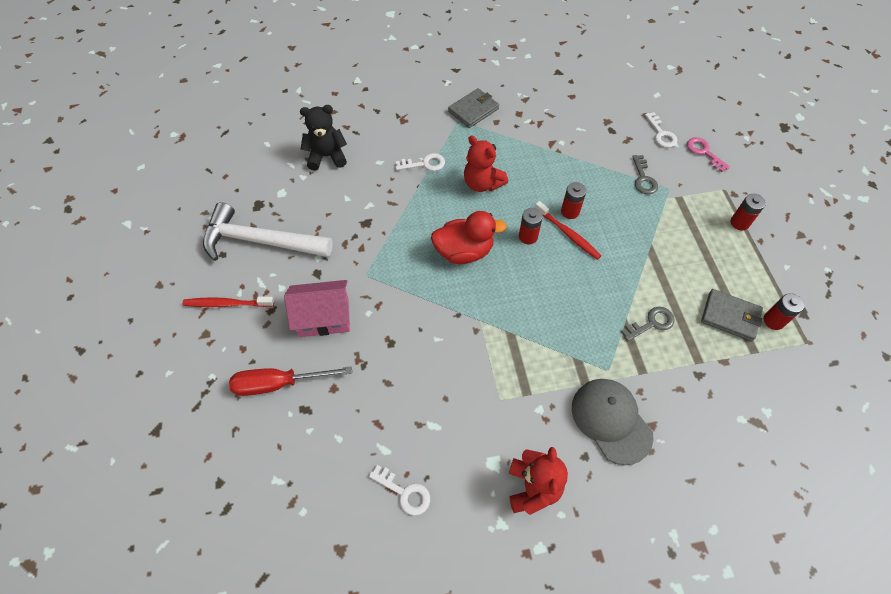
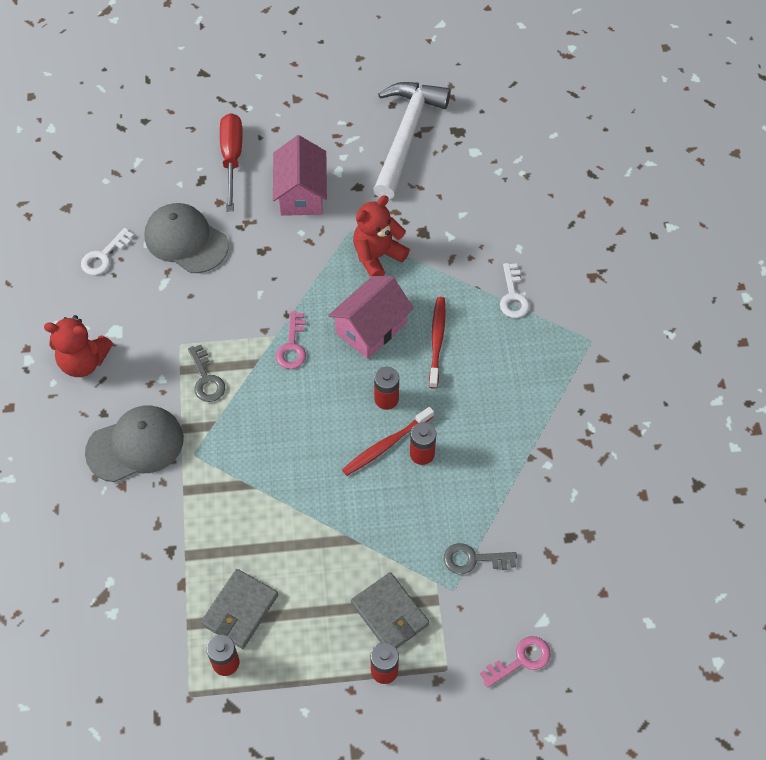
camera: 95 degrees right, 0 degrees up
(227, 304) = (329, 113): red toothbrush -> red toothbrush (437, 341)
(327, 156) = (530, 194): black teddy bear -> none
(381, 412) = (186, 240): none -> grey cap
(464, 252) = (371, 328): red duck -> pink house
(473, 110) = (612, 361): grey wallet -> grey wallet (390, 614)
(482, 183) = (476, 358): red teddy bear -> red teddy bear (377, 256)
(489, 306) = (292, 346): none -> pink key
(651, 323) = (244, 514): grey key -> grey key (206, 379)
(661, 134) = (561, 606): white key -> none

